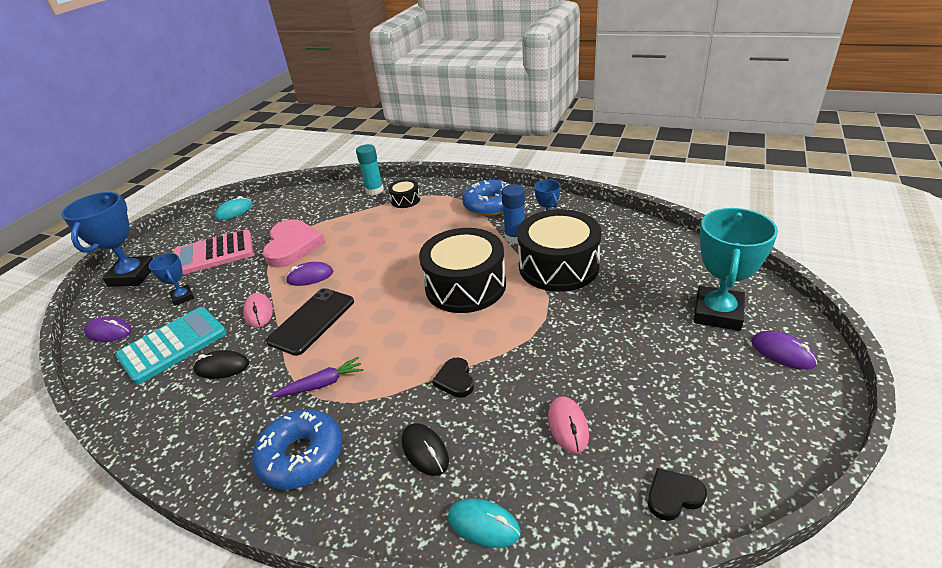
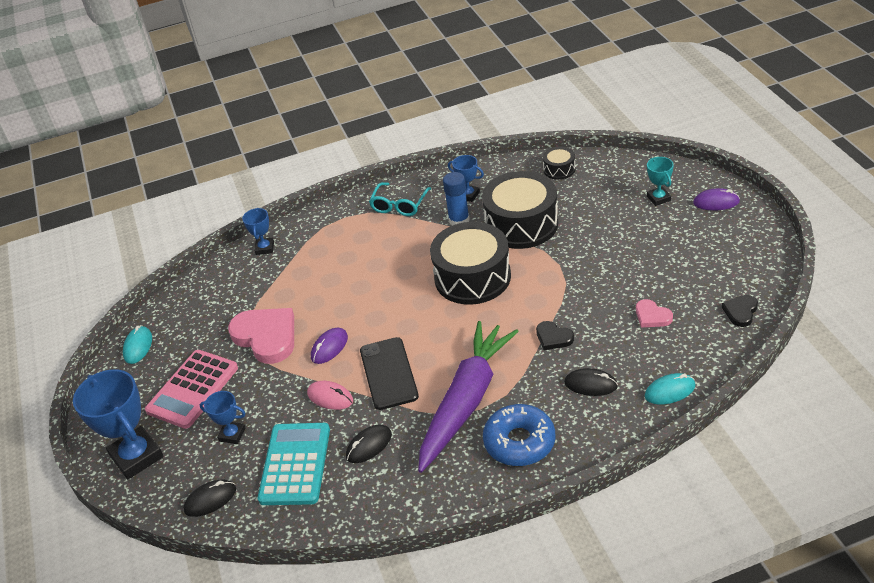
camera: 40 degrees left, 5 degrees up
(109, 332) = (210, 500): purple mouse -> black mouse
(322, 384) = (466, 401): purple carrot -> purple carrot, size x2.40
(374, 190) = (264, 248): turquoise glue stick -> blue trophy
(405, 200) = (312, 241): black drum -> black drum (559, 169)
(490, 205) = (399, 205): blue donut -> turquoise glasses
(568, 426) = (652, 316): pink mouse -> pink heart
(717, 313) = (658, 198): turquoise trophy -> turquoise trophy, size x0.52

